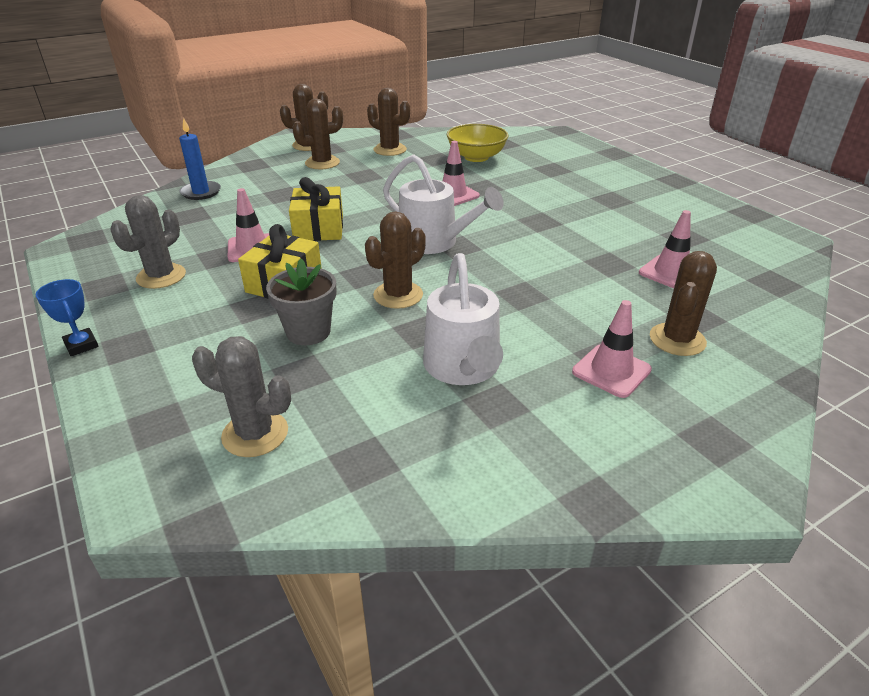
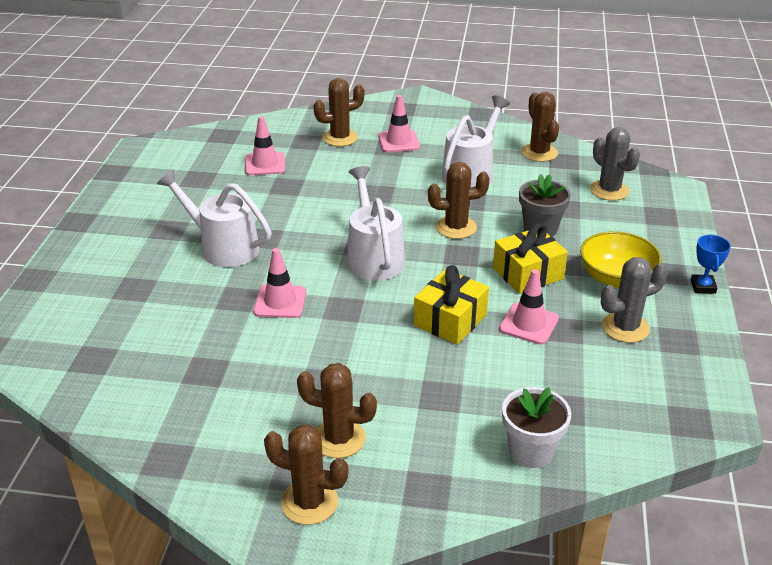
camera: 140 degrees left, 0 degrees up
(201, 192) = (531, 451): blue candle -> white flower pot
(390, 150) = (228, 422): brown cactus -> brown cactus (539, 153)
(476, 157) = (164, 348): yellow bowl -> yellow bowl (616, 278)
(553, 205) = (223, 247): none -> white watering can

